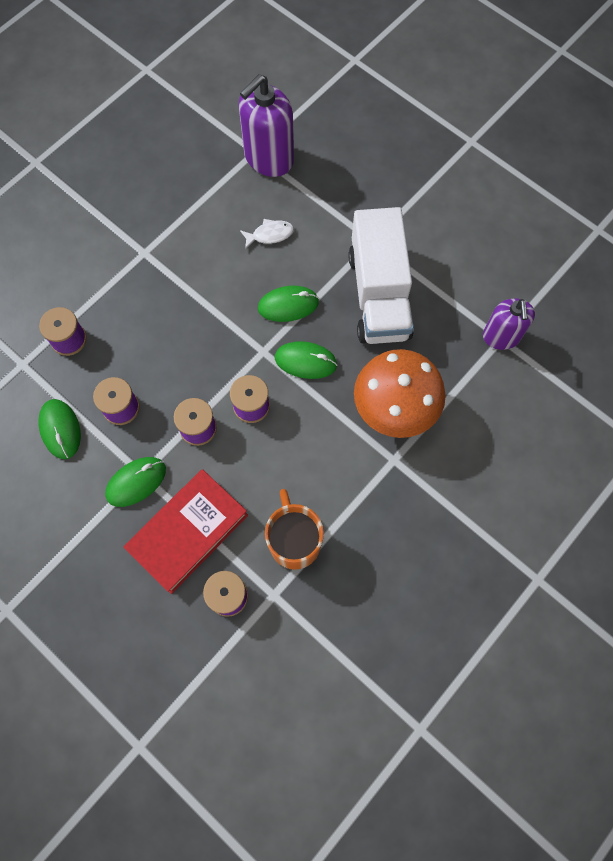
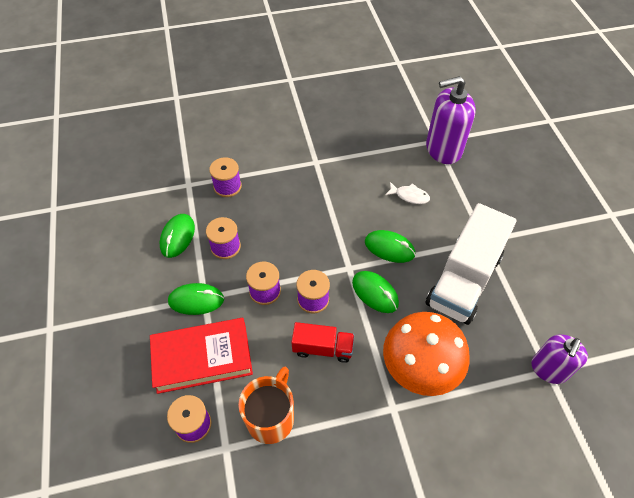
camera: 35 degrees right, 15 degrees down
(295, 447) = (323, 348): none -> red truck

